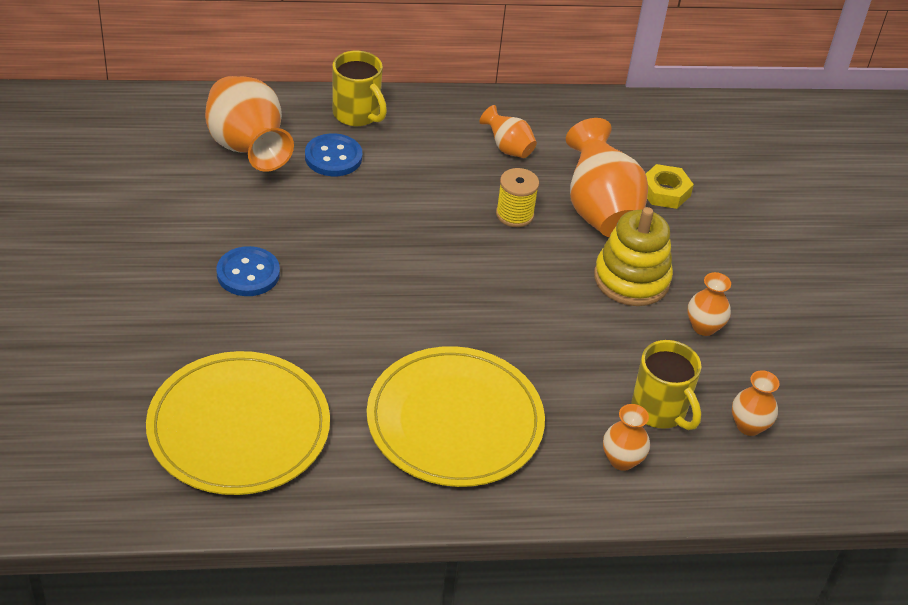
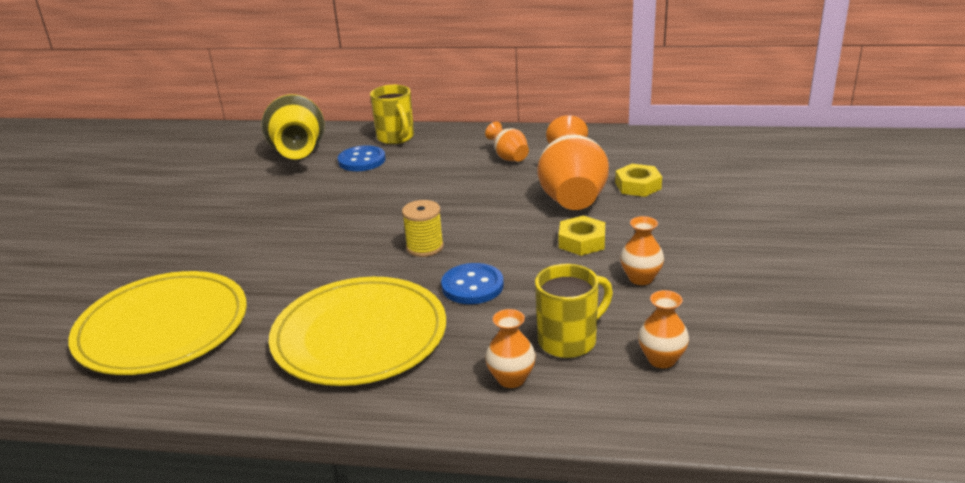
camera: 20 degrees right, 15 degrees down
(248, 149) = (298, 155): orange vase -> yellow vase
(248, 273) = (246, 226): blue button -> blue button (472, 286)
(514, 214) = (493, 196): yellow spool -> yellow spool (425, 247)
(631, 279) = (582, 241): yellow stacking toy -> yellow nut
(660, 411) = (569, 341): yellow mug -> yellow mug turned 105 degrees counterclockwise

